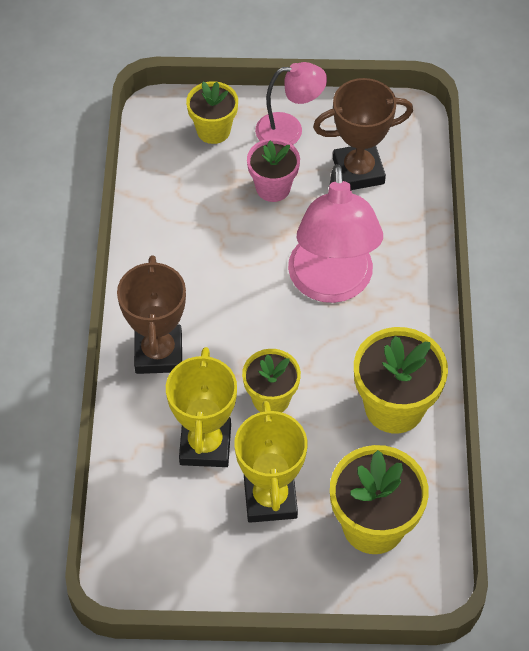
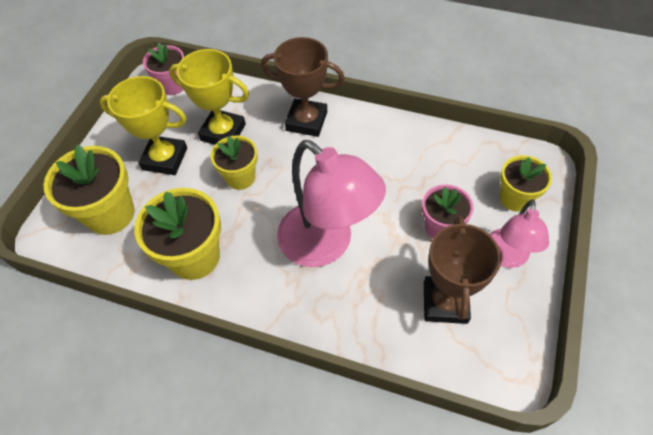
camera: 110 degrees right, 0 degrees up
(136, 545) = (173, 85): none -> pink flower pot
(331, 284) = (326, 245): pink lamp -> pink lamp turned 150 degrees counterclockwise

